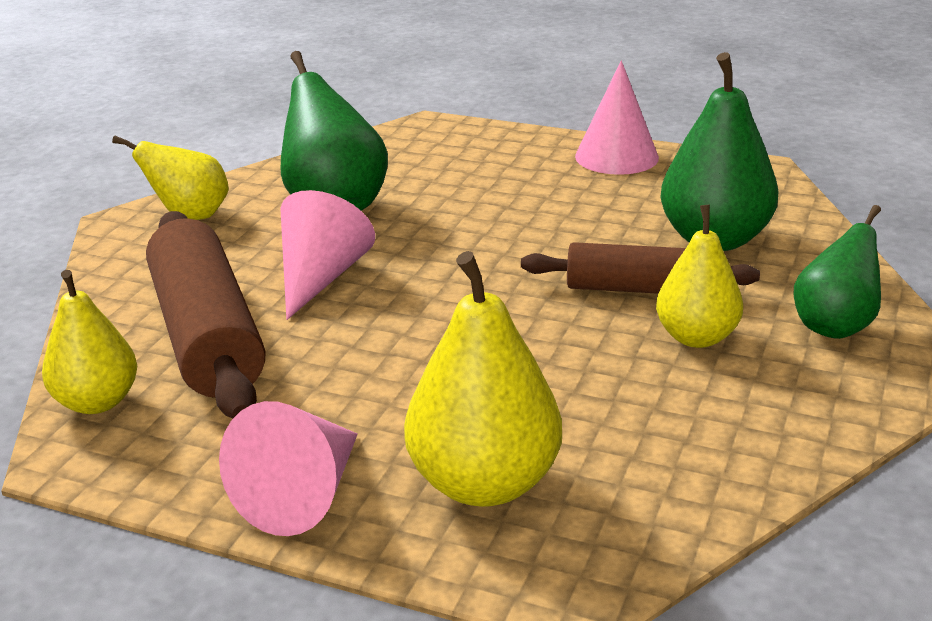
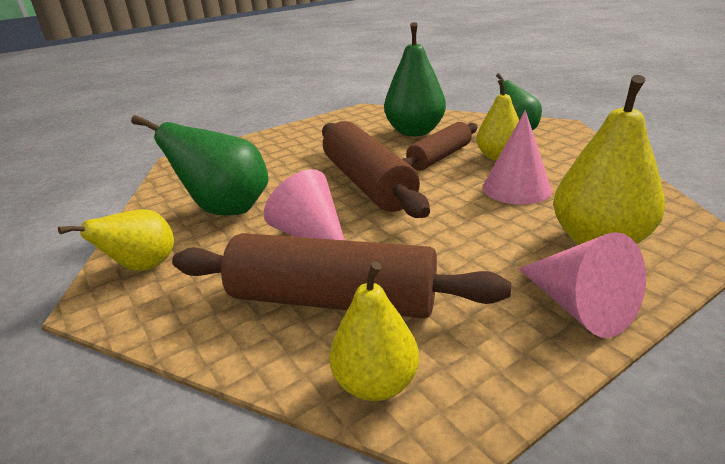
camera: 55 degrees left, 0 degrees up
(489, 264) = (367, 183): none -> brown rolling pin
(616, 157) = (305, 129): pink cone -> pink cone (516, 188)

